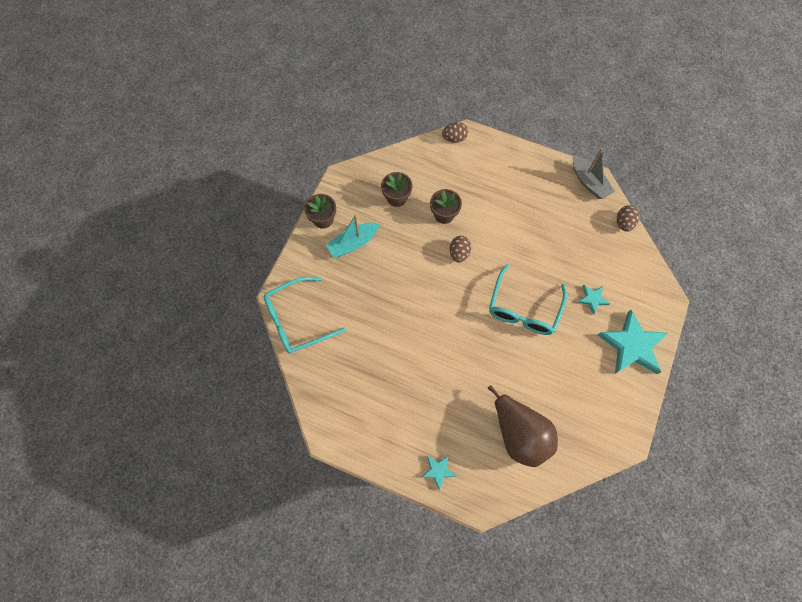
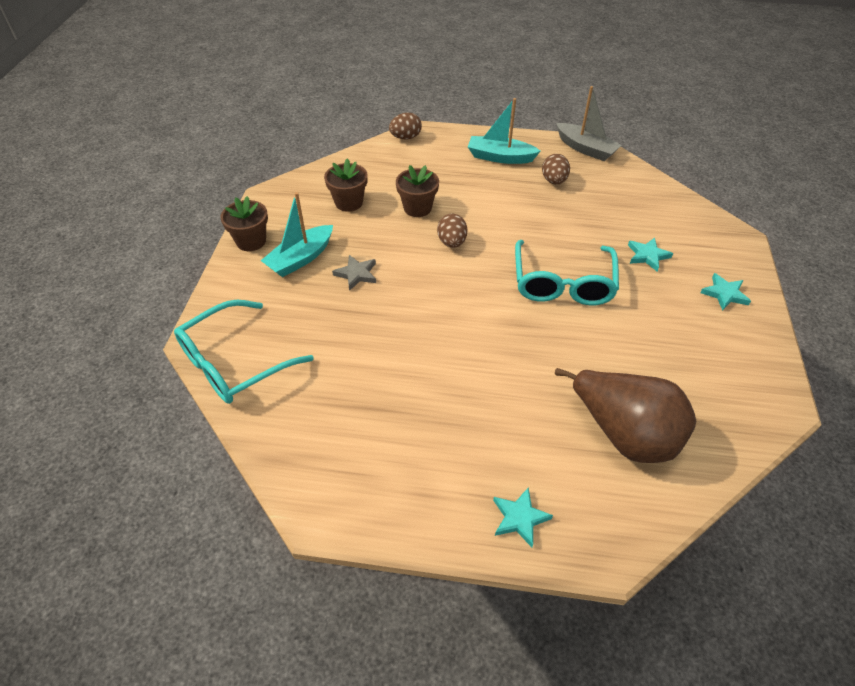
camera: 15 degrees left, 20 degrees down
(387, 266) = (356, 274): none -> grey star
(520, 176) = (500, 157): none -> turquoise boat
(623, 223) = (646, 177): brown egg -> brown egg (554, 181)
(632, 345) = (724, 294): turquoise star -> turquoise star, size x0.48

